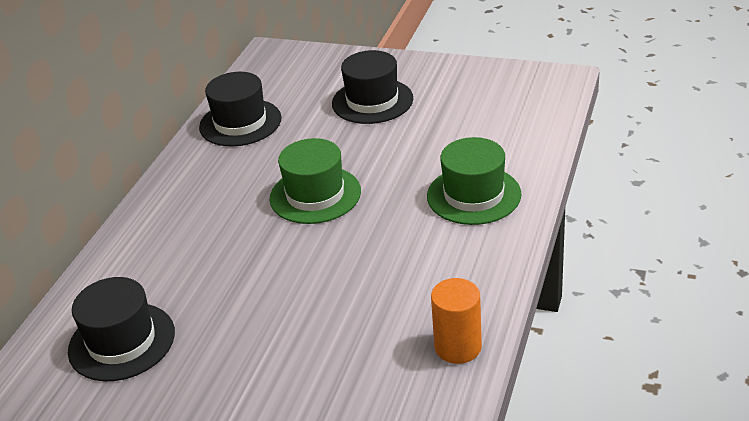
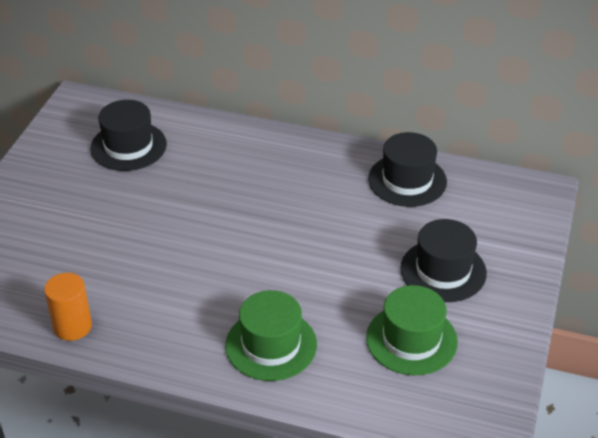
camera: 85 degrees right, 5 degrees up
(315, 195) = (287, 236): green hat -> green hat (411, 339)

